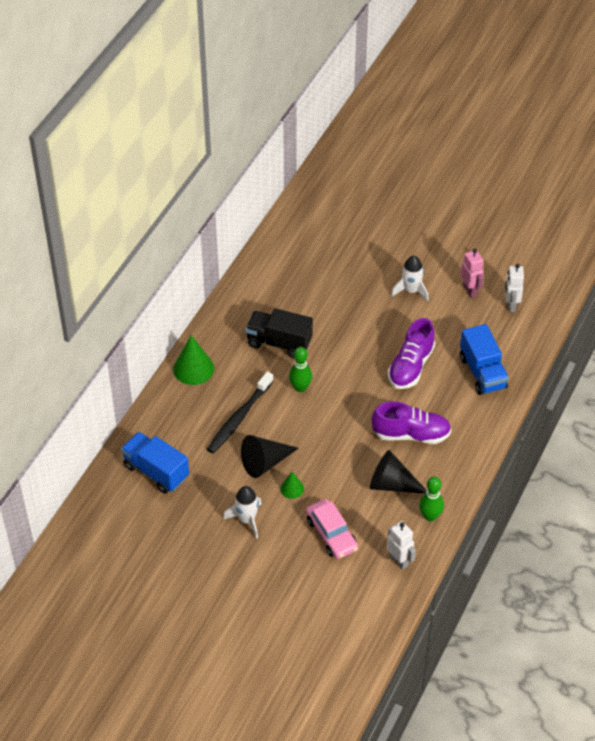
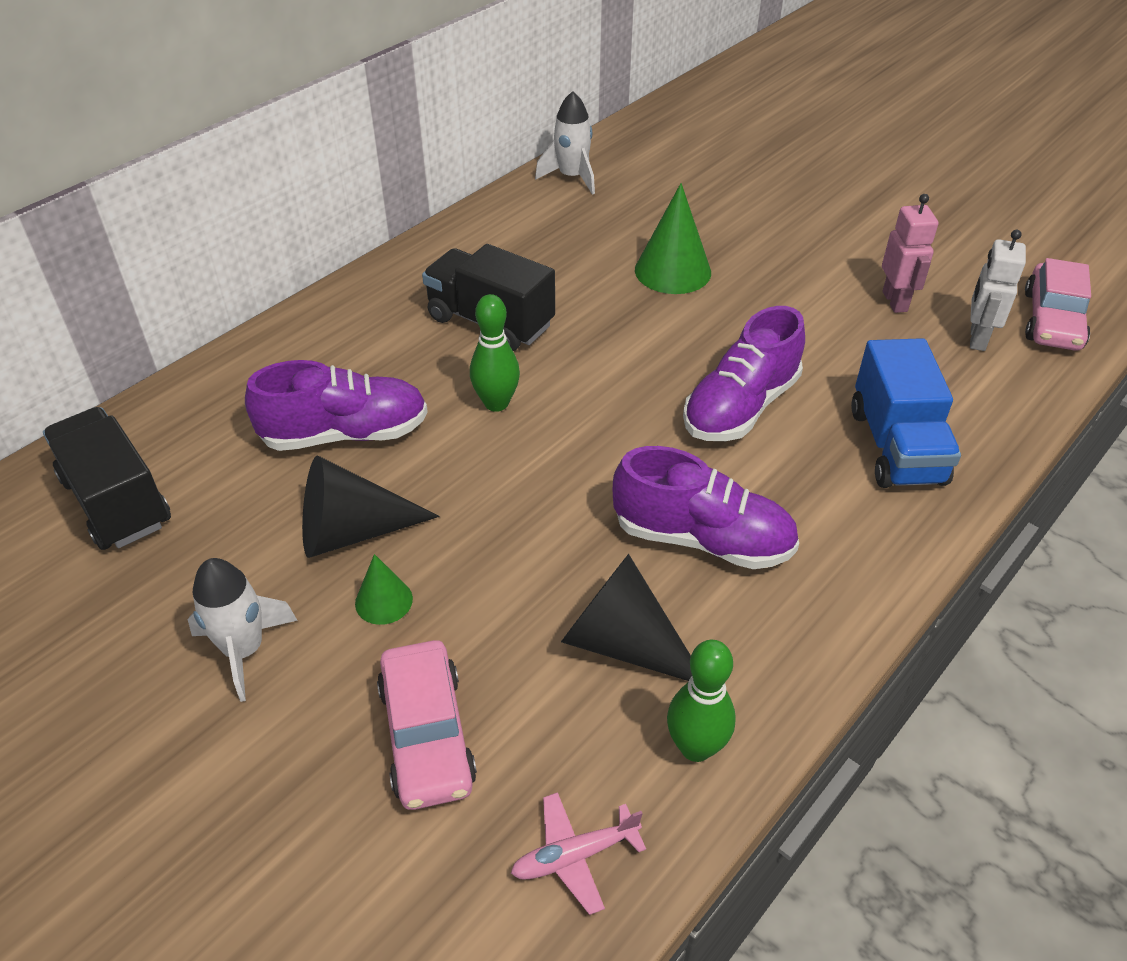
camera: 15 degrees right, 5 degrees down
(156, 471) = (117, 502): blue truck -> black truck
(193, 368) = (307, 334): green cone -> green cone (673, 271)
(239, 418) = (345, 434): black toothbrush -> purple shoe
(399, 561) = (574, 856): white robot -> pink plane
(411, 291) = (776, 284): white rocket -> white rocket (572, 177)
(544, 287) = (1052, 320): none -> pink car

